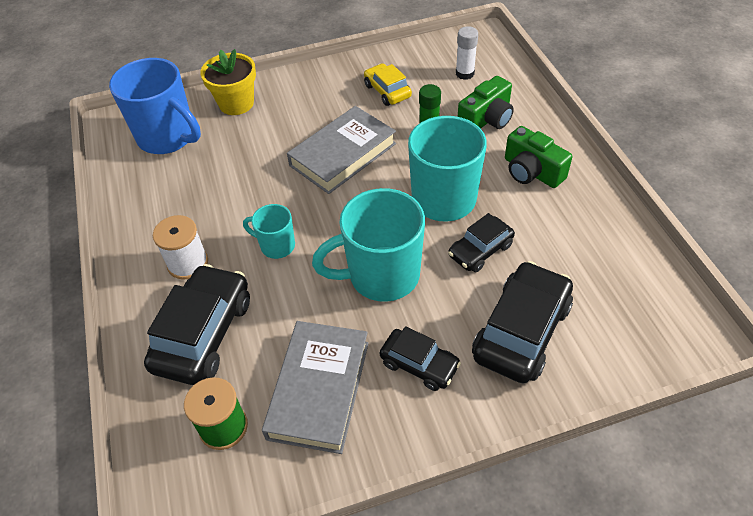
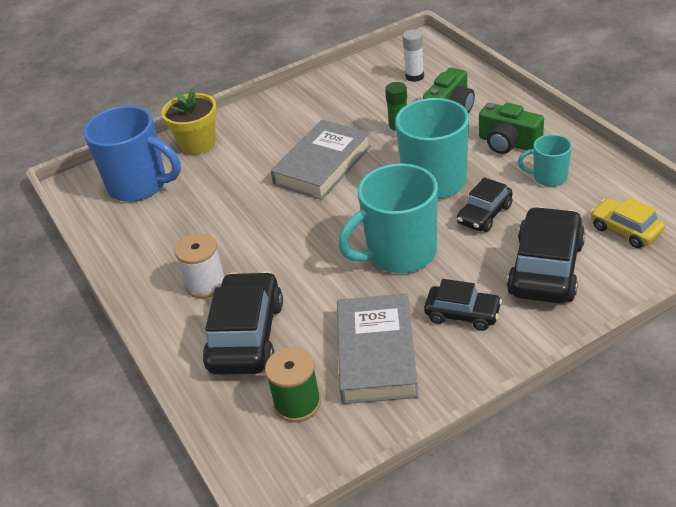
camera: 10 degrees left, 10 degrees down
(276, 246) = (288, 251): turquoise mug -> turquoise mug (548, 177)
(387, 91) = (345, 105): yellow car -> yellow car (625, 230)

